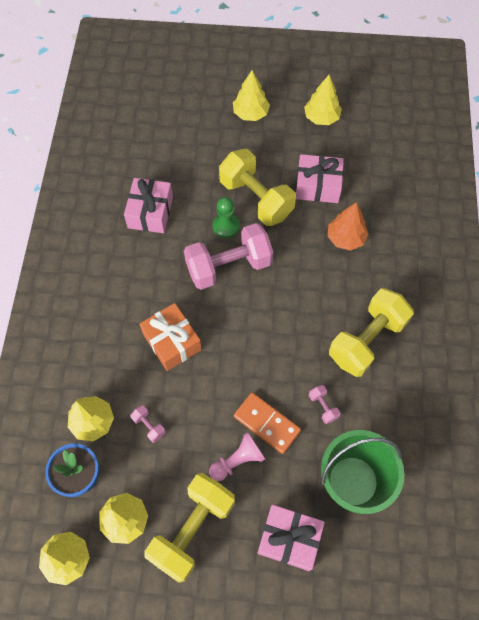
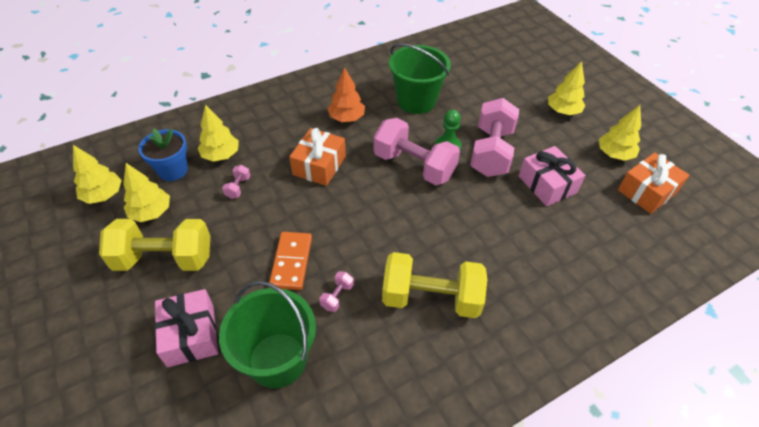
camera: 55 degrees right, 15 degrees down
(150, 212) = (416, 101): pink gift -> green bucket
(237, 460) = (244, 258): pink pawn -> none
(256, 199) = (491, 152): yellow dumbbell -> pink dumbbell
(345, 238) = (518, 229): orange tree -> orange tree (346, 118)
(369, 127) = (647, 191): none -> orange gift

